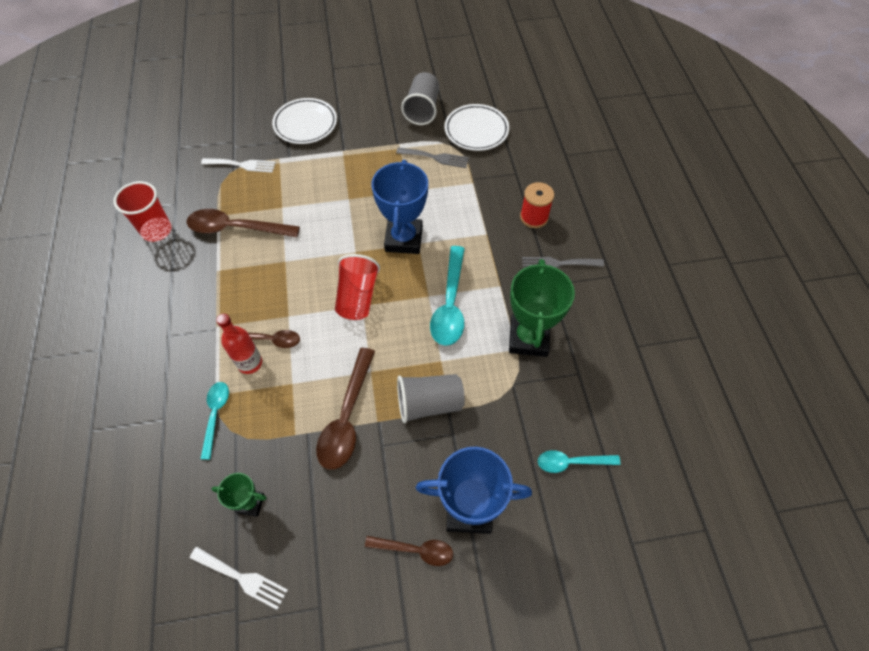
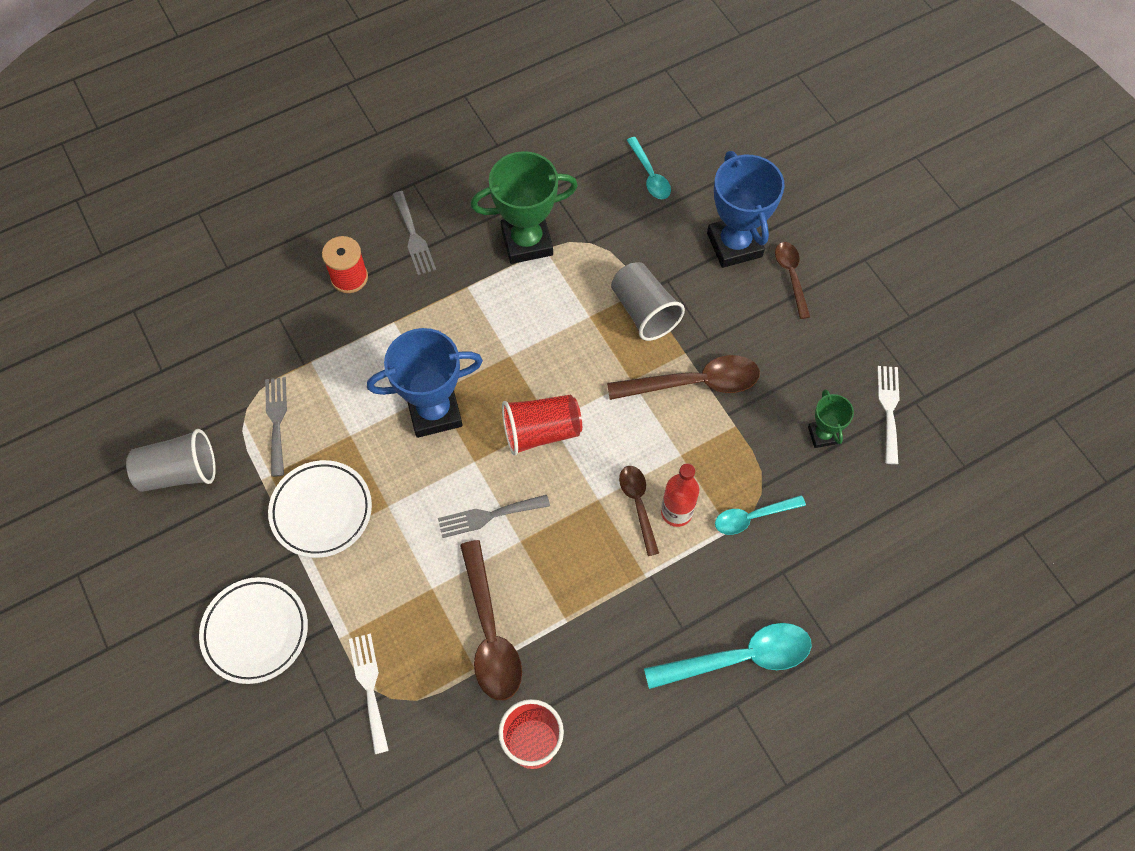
camera: 110 degrees left, 5 degrees up
(312, 248) = (488, 516): none -> grey fork
(450, 304) = (513, 329): turquoise spoon -> turquoise spoon (739, 658)
(476, 130) = (207, 386): white plate -> white plate (321, 511)

